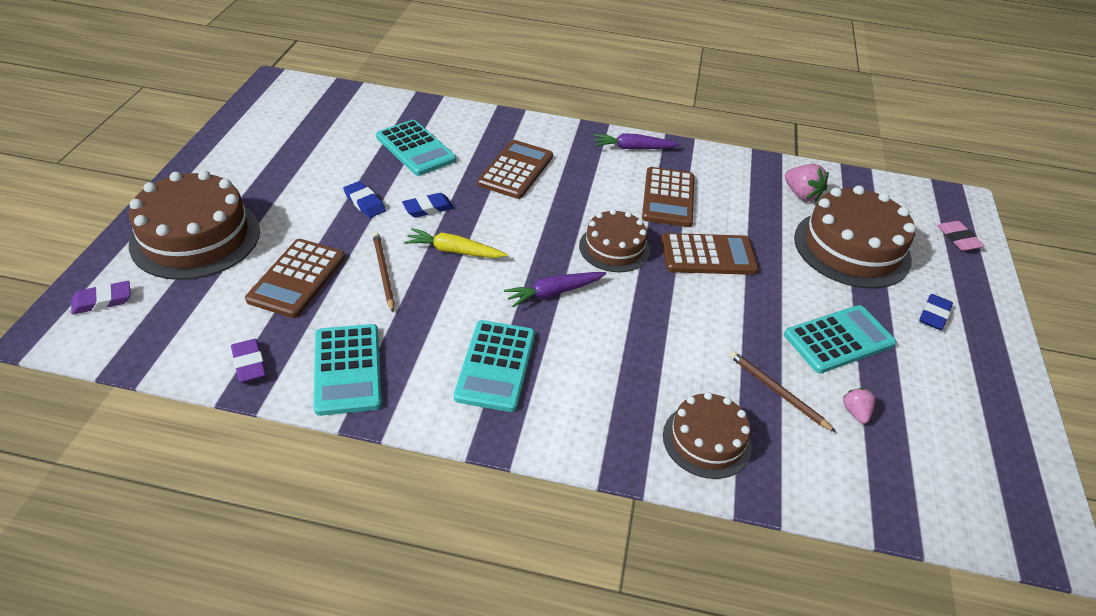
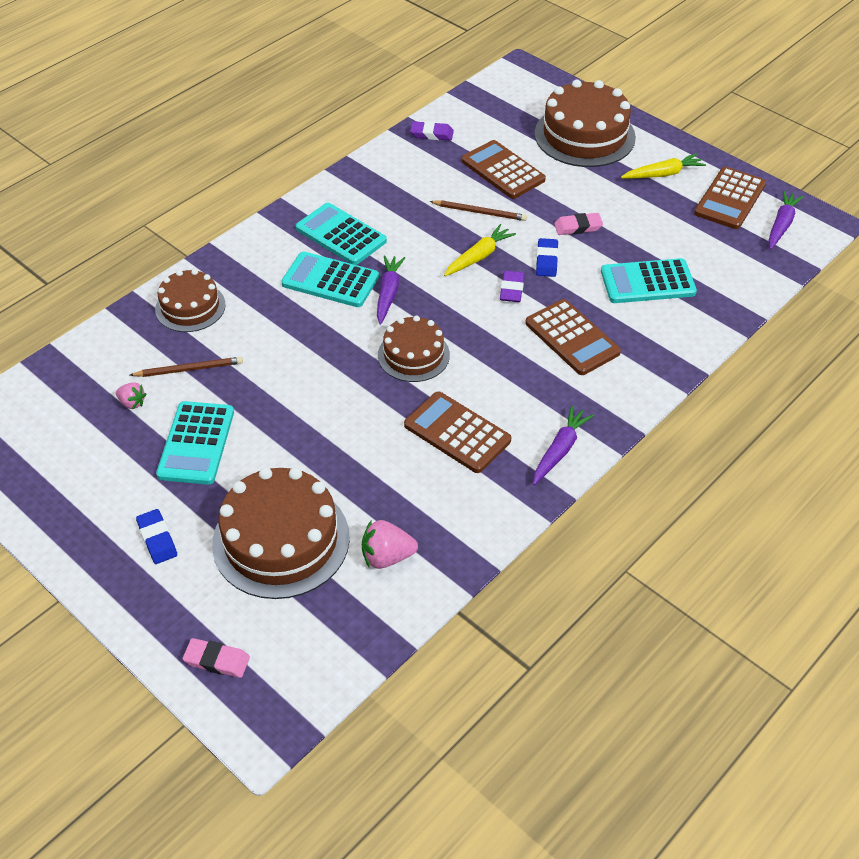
camera: 125 degrees right, 5 degrees up
(102, 301) = (538, 89): purple eraser -> purple eraser (511, 289)
(245, 172) = (663, 174): none -> yellow carrot
(290, 100) = (781, 225): none -> purple carrot
(347, 369) = (393, 170): turquoise calculator -> turquoise calculator (330, 280)
(364, 202) = (578, 227): blue eraser -> pink eraser
(708, 255) = (357, 415): brown calculator -> brown calculator (730, 199)

